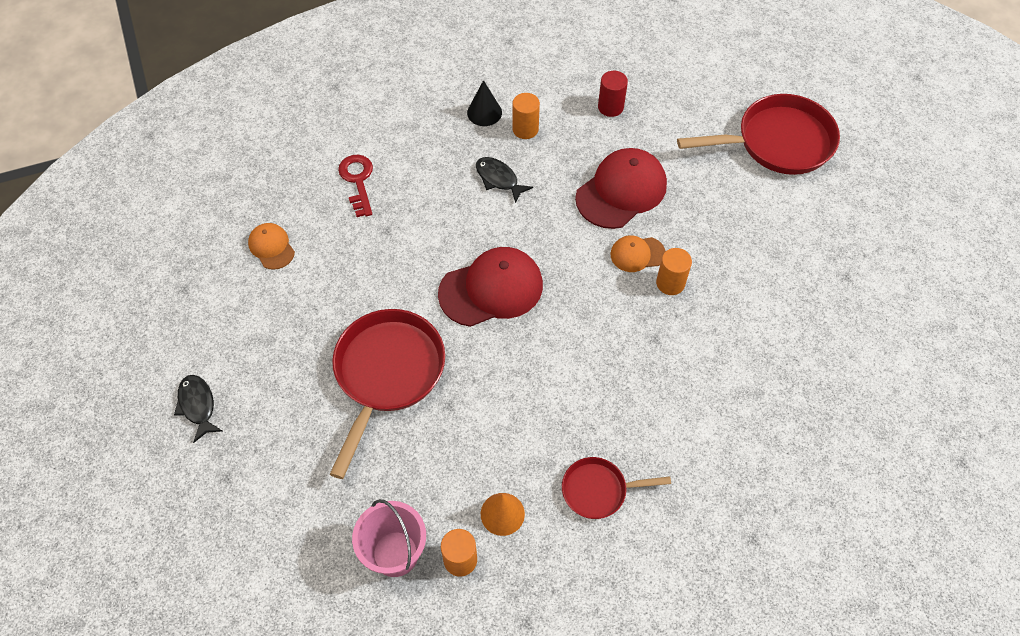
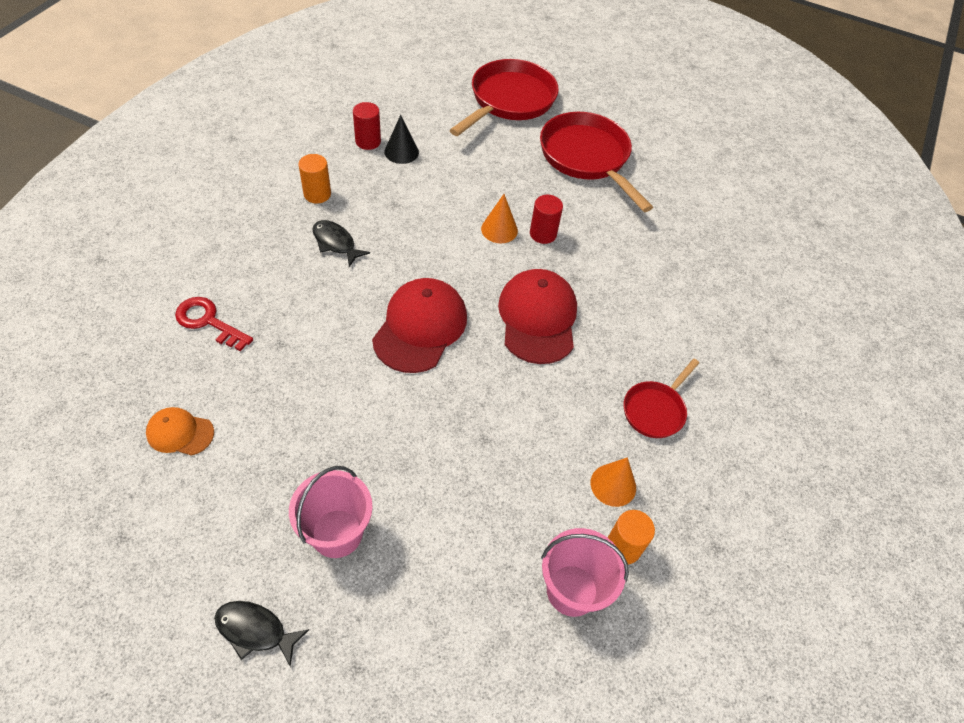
camera: 50 degrees left, 5 degrees down
(295, 387) = (337, 533): none -> pink bucket
(387, 374) = (407, 455): red pan -> red pan (587, 158)
(484, 112) = (268, 201): black cone -> black cone (401, 152)
(498, 179) = (335, 243): black fish -> black fish turned 45 degrees clockwise
(621, 191) = (440, 194): red cap -> red cap (538, 318)
(637, 254) = (499, 229): orange cap -> orange cone
(670, 283) = (543, 234): orange cylinder -> red cylinder

